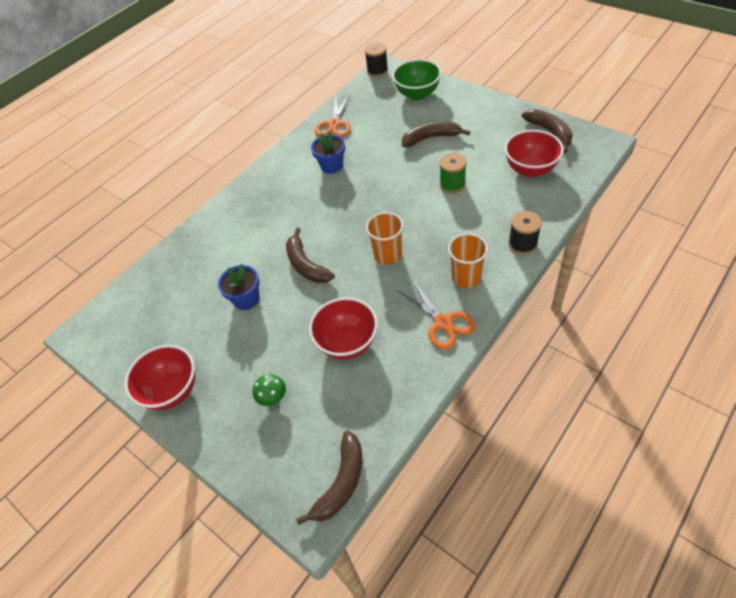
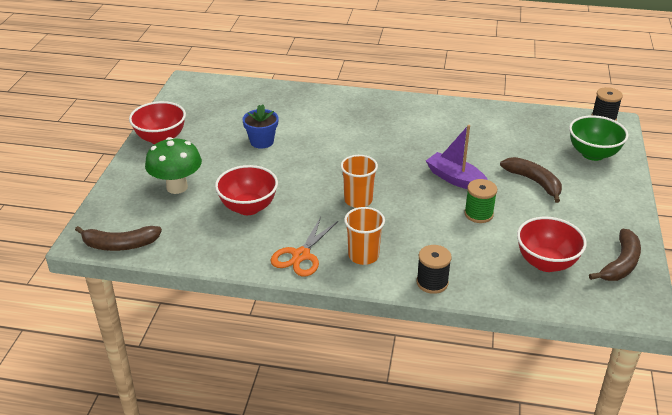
camera: 55 degrees right, 15 degrees down
(273, 398) = (177, 187): green mushroom -> green mushroom, size x1.96
(306, 264) = (317, 159): brown banana -> none
(332, 166) = (443, 134): blue flower pot -> none
(334, 124) = (500, 118): orange scissors -> none
(398, 181) = (455, 179): none -> purple boat

